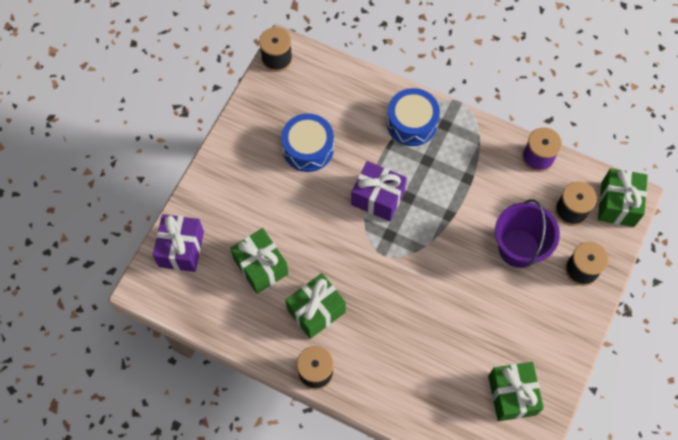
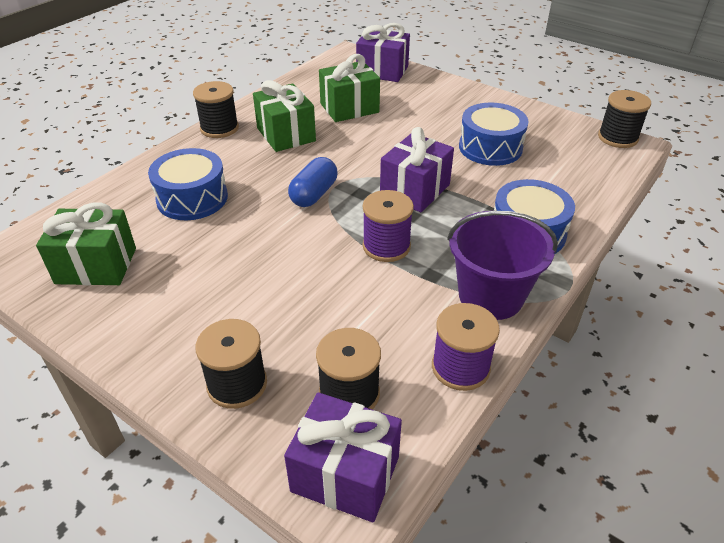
camera: 100 degrees right, 25 degrees down
(398, 268) = (314, 194): none -> blue capsule
(422, 357) = (192, 198): none -> blue drum
(446, 209) = (386, 246): none -> purple spool
(519, 248) = (303, 311): purple bucket -> purple bucket (490, 296)
(617, 204) = (345, 474): green gift -> purple gift

